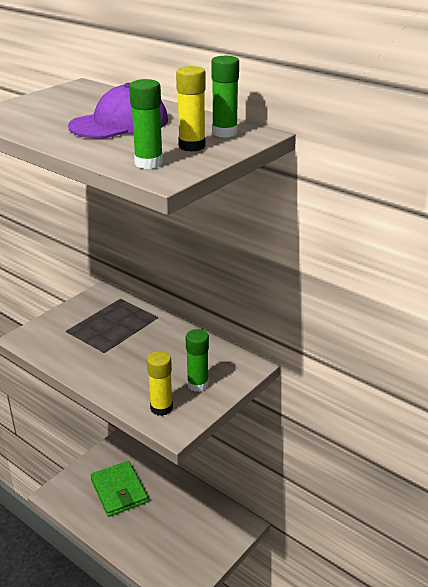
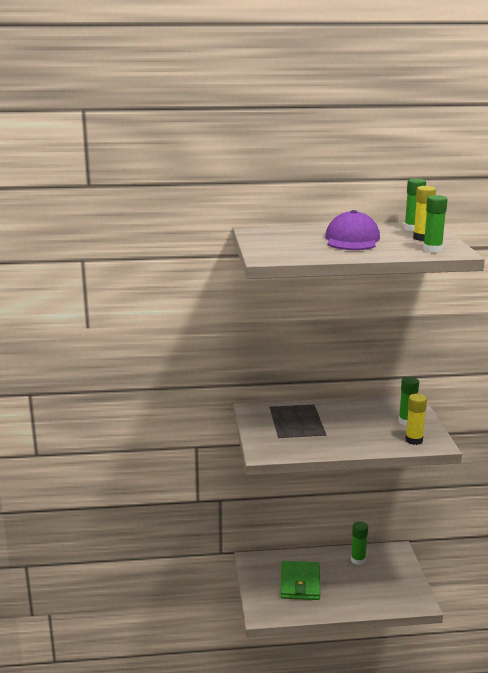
camera: 45 degrees left, 10 degrees down
(119, 491) = (300, 583): green wallet -> green wallet turned 75 degrees clockwise
(195, 507) = (358, 560): none -> green glue stick

